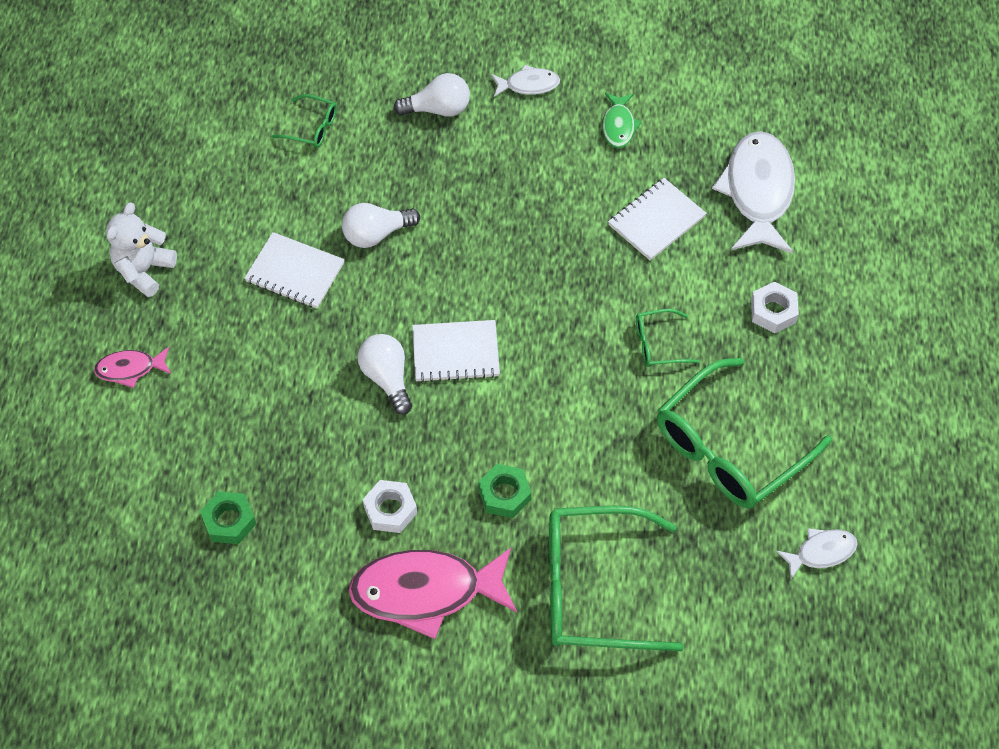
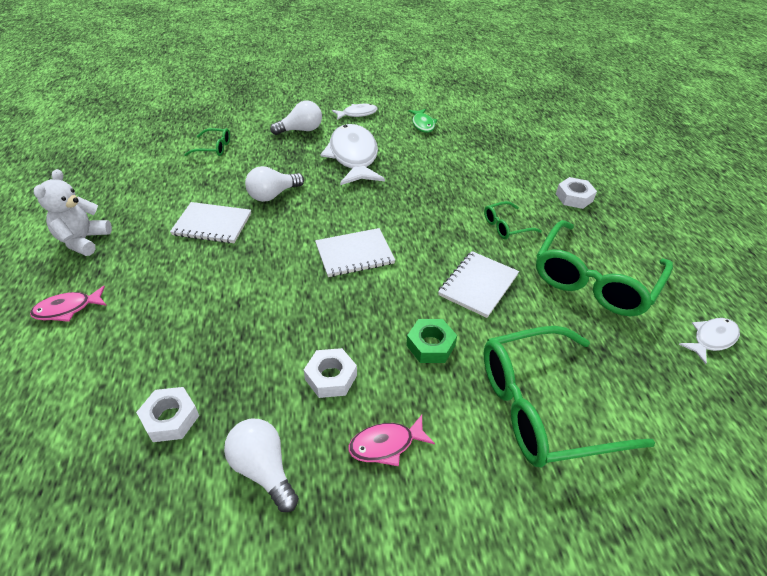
camera: 15 degrees left, 15 degrees down
(229, 521) = (170, 418): green nut -> white nut
(387, 378) = (302, 279): white light bulb -> white light bulb (263, 469)
(426, 591) = (386, 444): pink fish -> pink fish, size x0.49
(656, 221) = (469, 163): white notebook -> white notebook (478, 285)
(758, 192) = (527, 142): white fish -> white fish (353, 157)

